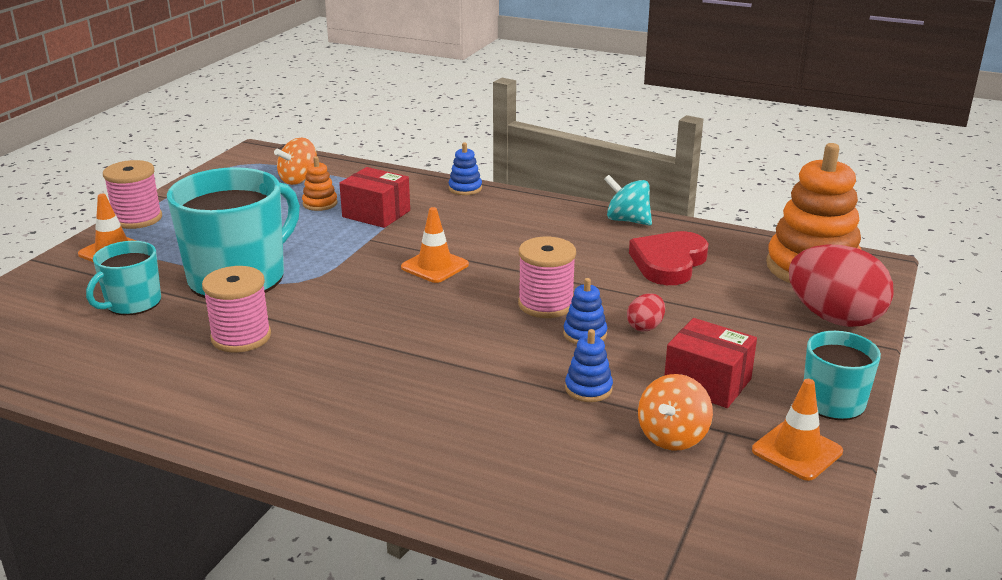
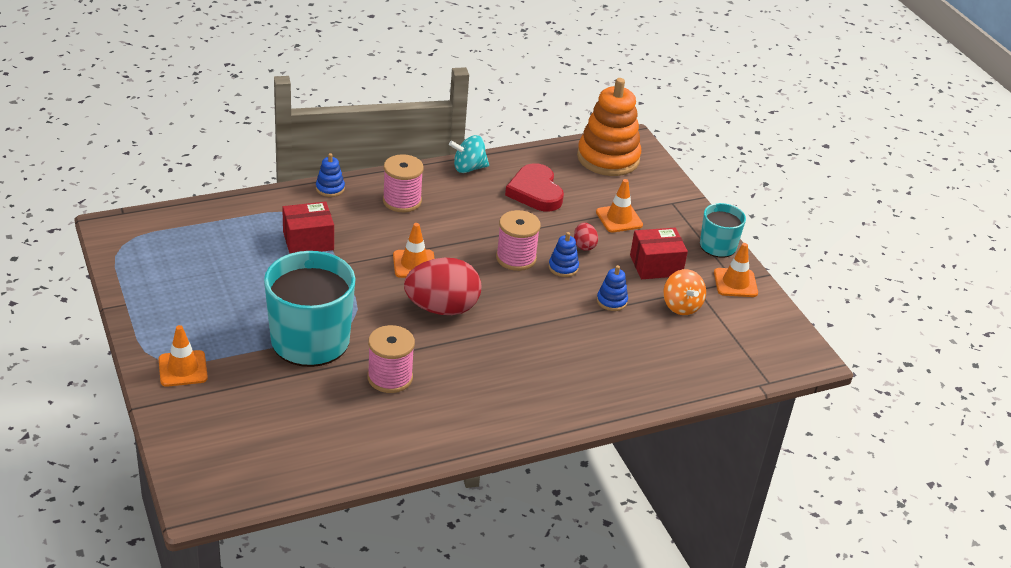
camera: 50 degrees left, 10 degrees up
(132, 303) = (278, 396): turquoise mug -> none
(137, 219) = (143, 334): pink spool -> pink spool (402, 201)
(299, 180) = (198, 237): orange spinning top -> none
(320, 203) = (254, 251): orange stacking toy -> none
(733, 322) = (619, 219): none -> orange traffic cone
(834, 318) = (658, 190): red egg -> red egg (442, 308)

